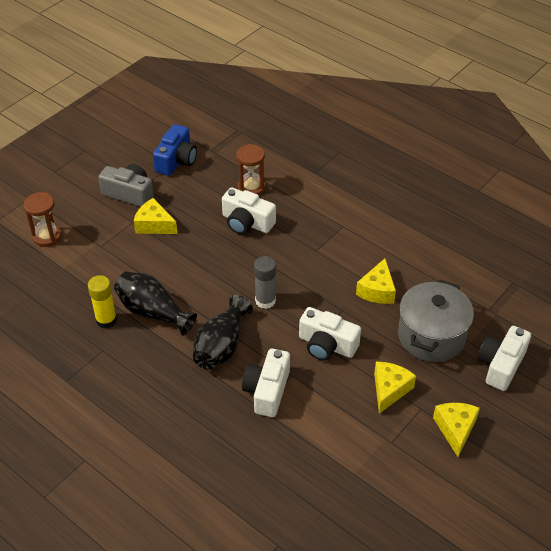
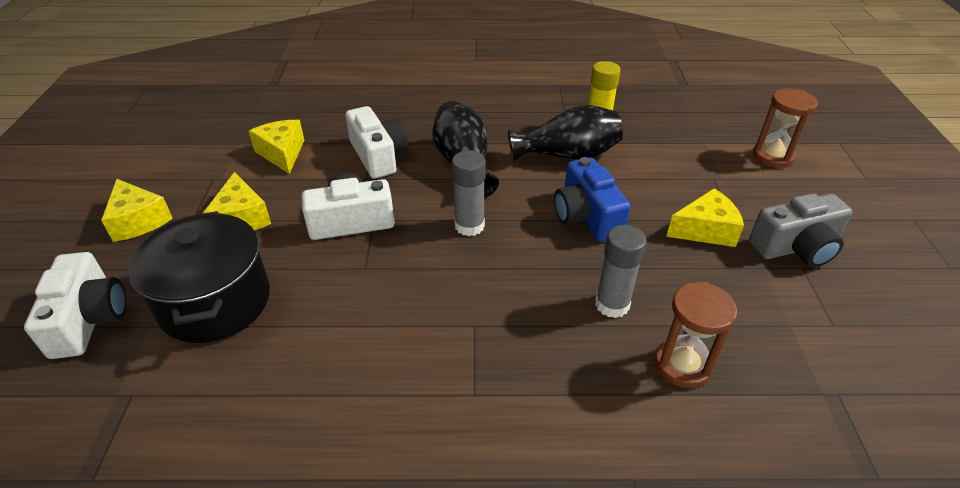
camera: 140 degrees right, 5 degrees down
(176, 160) = (840, 335): blue camera -> blue camera (586, 216)
(247, 222) = (612, 304): white camera -> grey glue stick
(377, 290) = (335, 320): yellow cheese -> yellow cheese (282, 153)
(431, 336) = (215, 302): grey pot -> black pot

